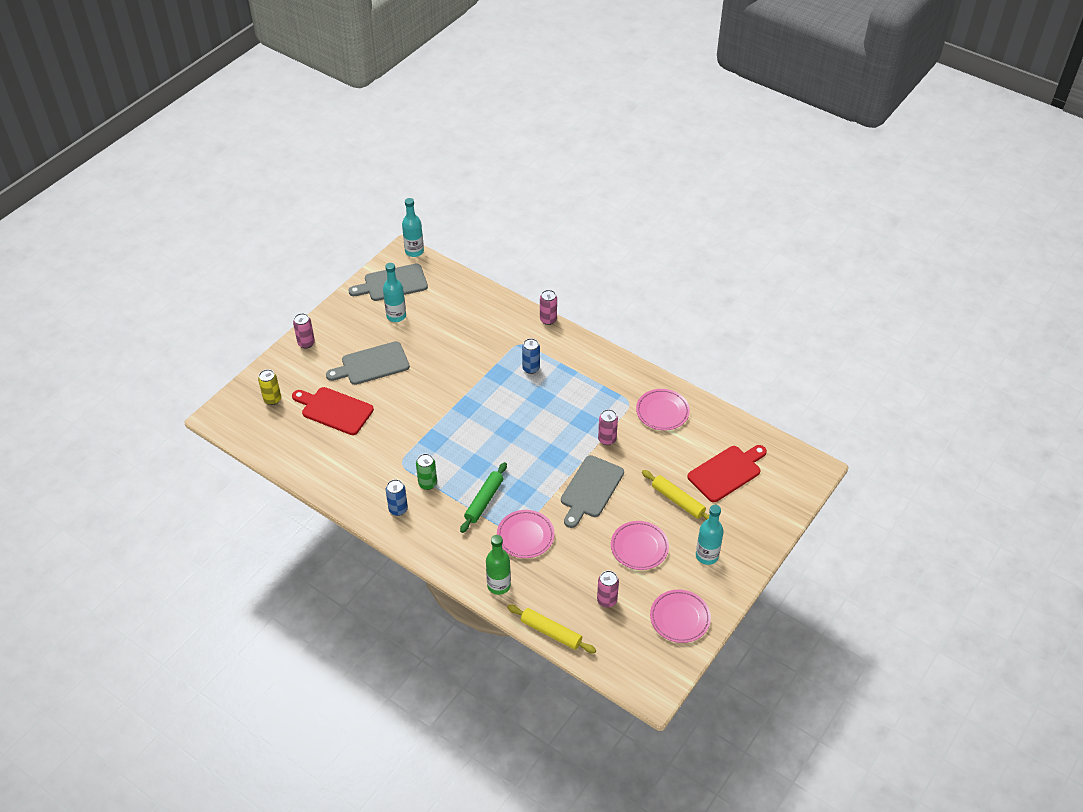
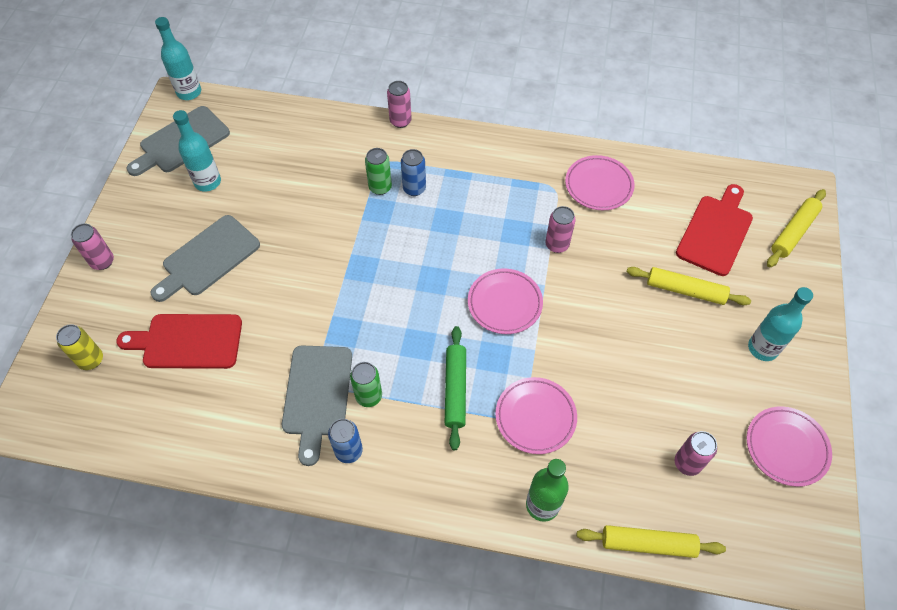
camera: 25 degrees left, 10 degrees up
(508, 359) = (380, 187): none -> green can
(590, 489) = (576, 318): grey cutting board -> grey cutting board (317, 395)
(639, 547) = (680, 371): pink plate -> pink plate (504, 303)
(785, 493) = (793, 232): none -> yellow rolling pin

